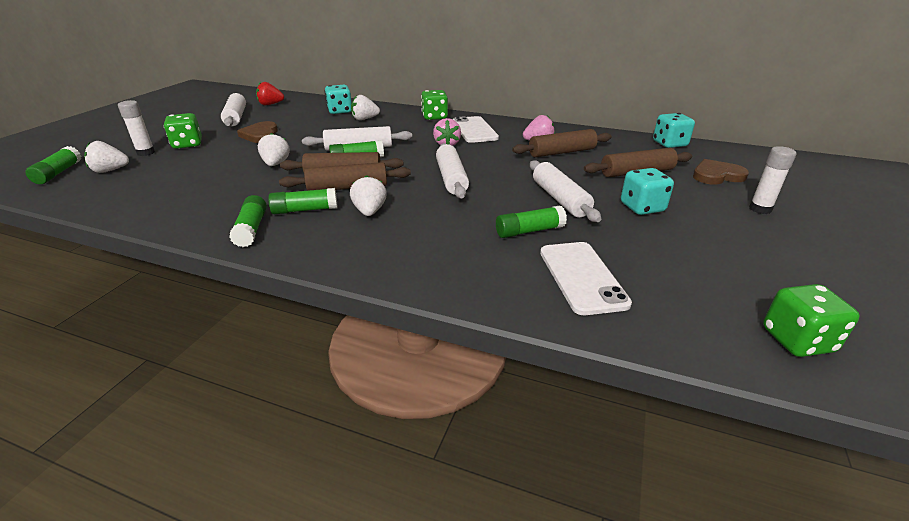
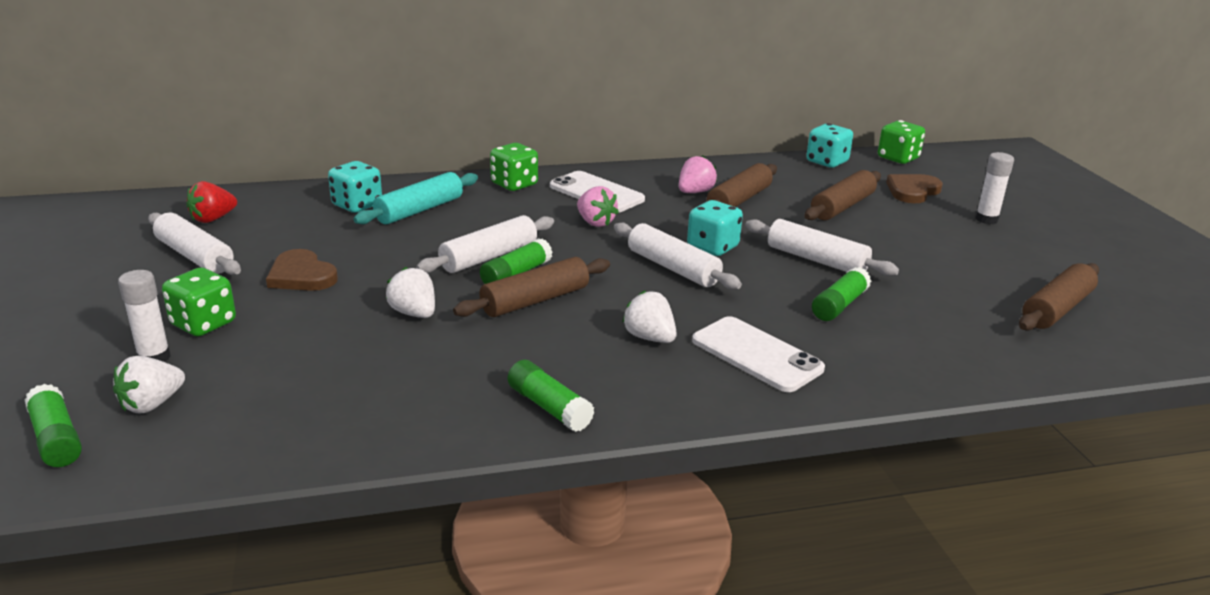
camera: 35 degrees left, 5 degrees down
(305, 210) = (571, 362): green glue stick -> none
(347, 187) = (572, 316): brown rolling pin -> brown rolling pin (1056, 309)
(364, 119) = (419, 210): white strawberry -> turquoise rolling pin
(582, 277) = (943, 336): white phone -> white phone (756, 355)
(642, 207) = (898, 247): turquoise dice -> turquoise dice (712, 247)
(797, 340) = (1136, 332): green dice -> green dice (898, 158)

